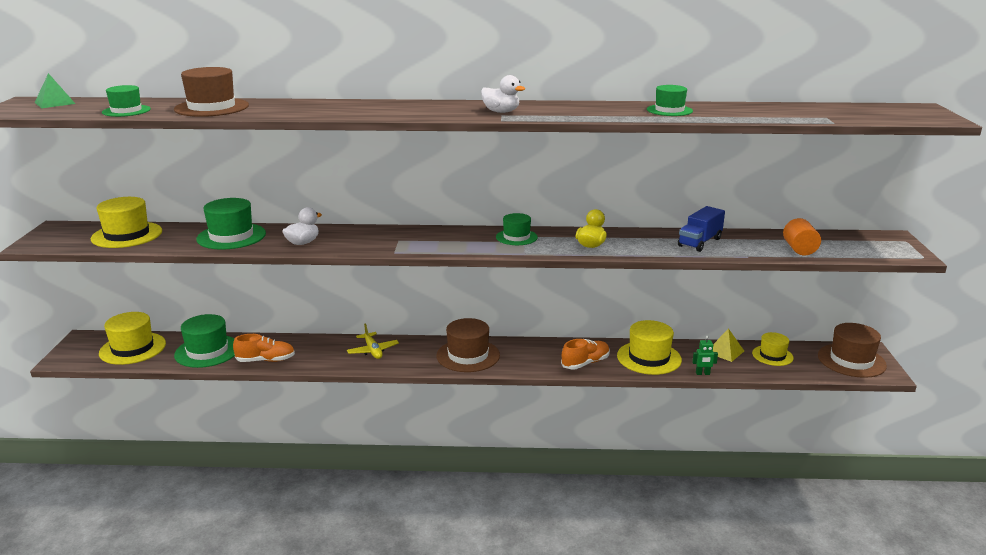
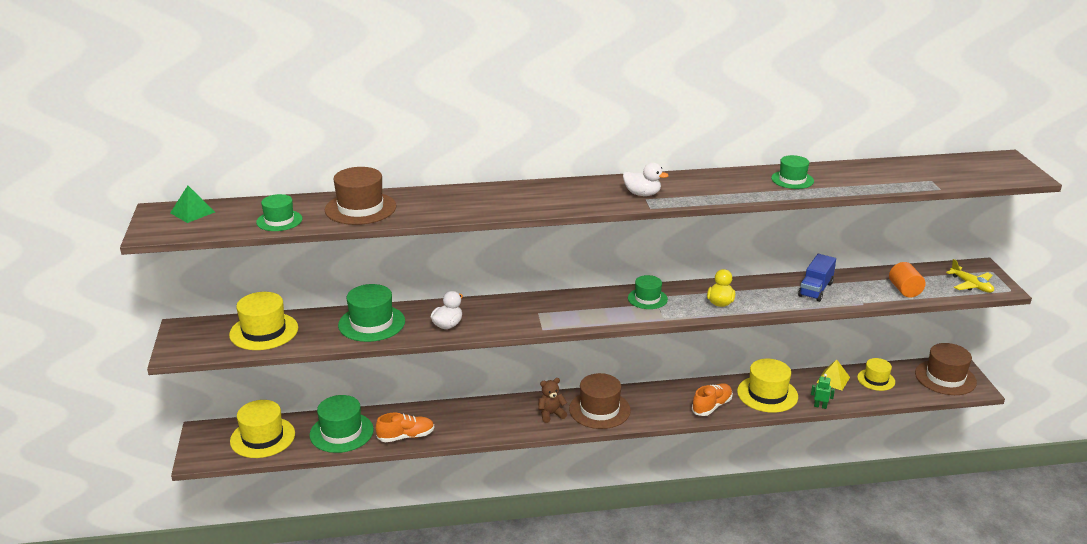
camera: 10 degrees left, 5 degrees up
(373, 351) = (506, 414): yellow plane -> yellow plane (971, 285)
(417, 355) = (551, 414): none -> brown teddy bear
(702, 373) = (820, 406): green robot -> green robot turned 150 degrees counterclockwise

